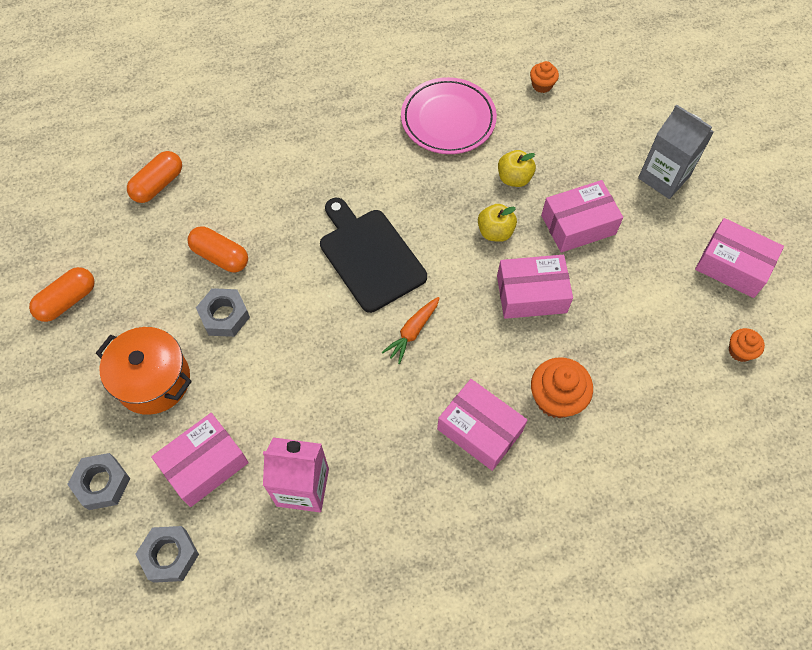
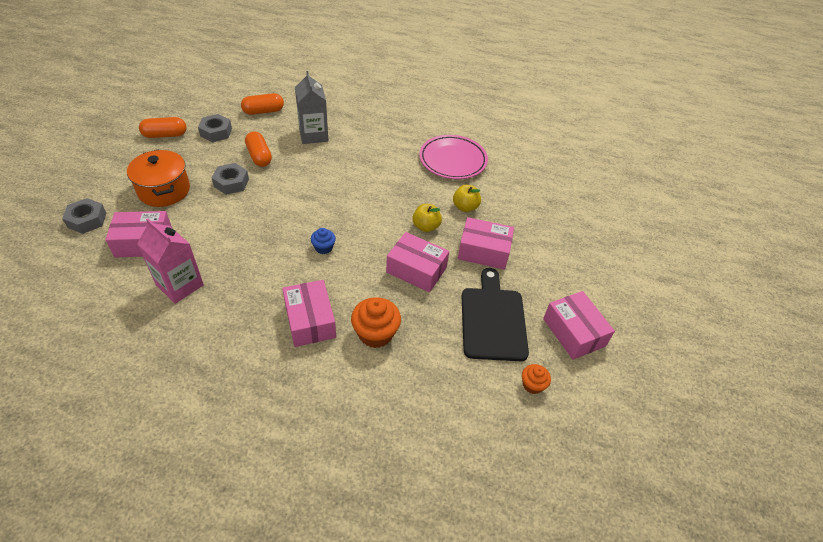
camera: 30 degrees right, 15 degrees down
(170, 555) = (78, 273): grey nut -> grey nut (216, 132)
(369, 256) = (338, 199): black cutting board -> black cutting board (493, 320)
(412, 332) = (323, 247): orange carrot -> blue cupcake
(542, 85) = (529, 172): orange cupcake -> none
(664, 177) = (568, 257): grey carton -> grey carton (313, 135)

